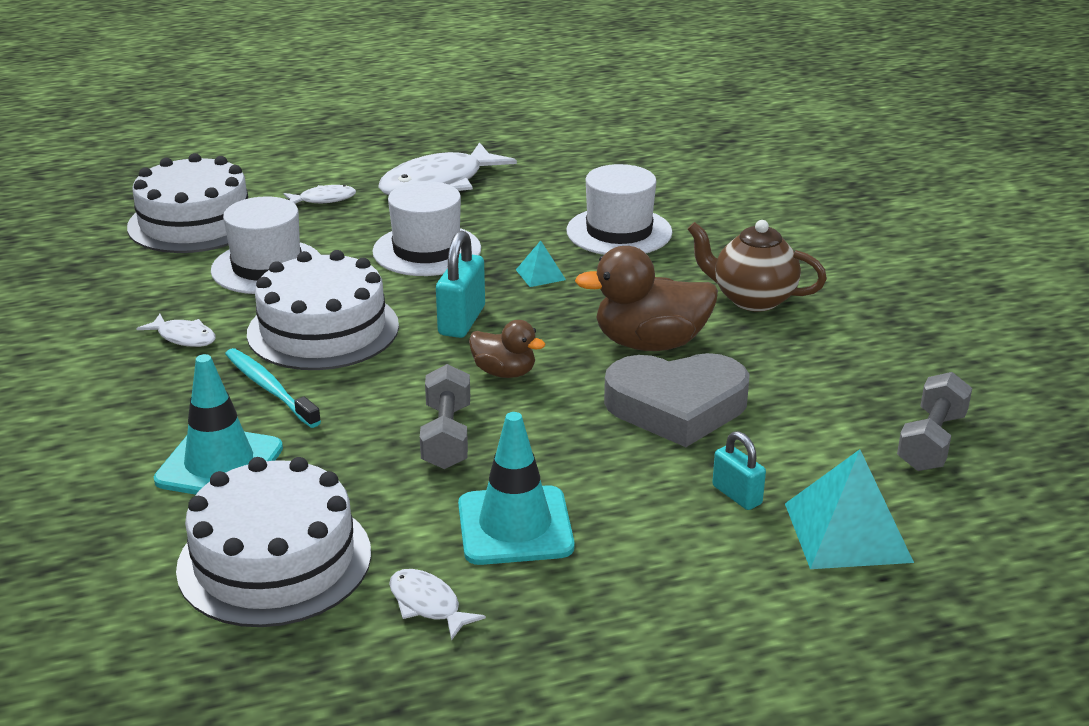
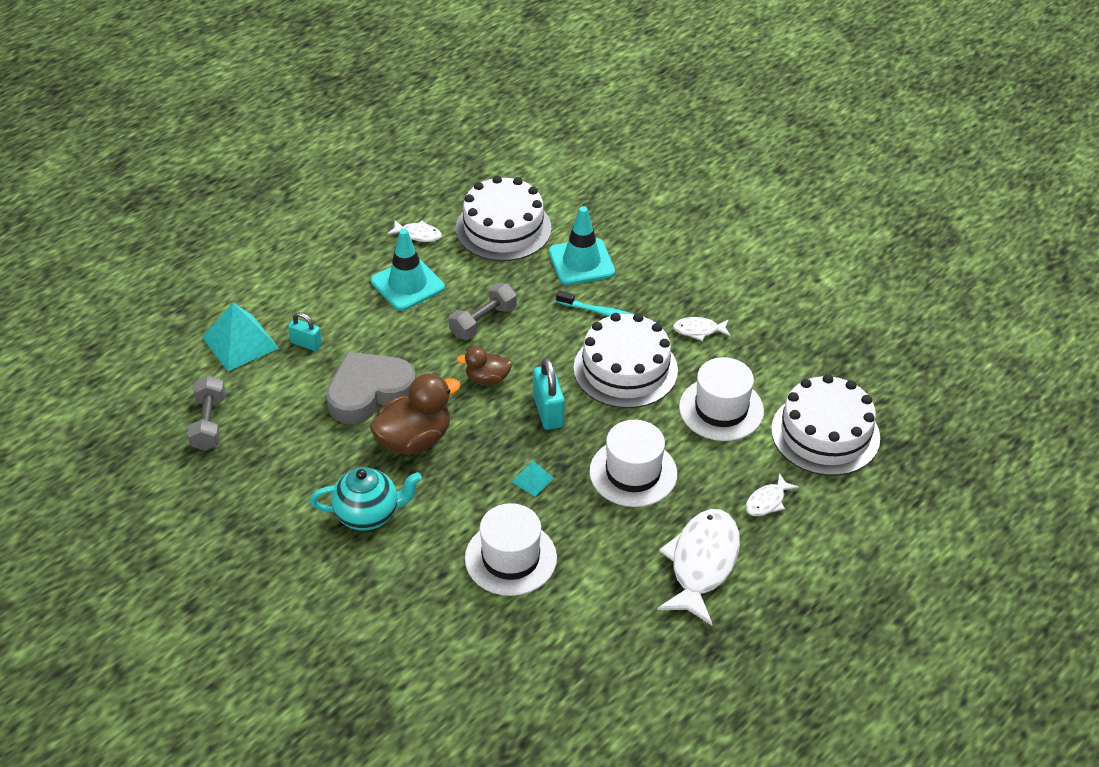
camera: 150 degrees right, 15 degrees up
(446, 436) = (483, 322): grey dumbbell -> grey dumbbell turned 75 degrees clockwise
(752, 299) = (368, 514): brown teapot -> turquoise teapot

